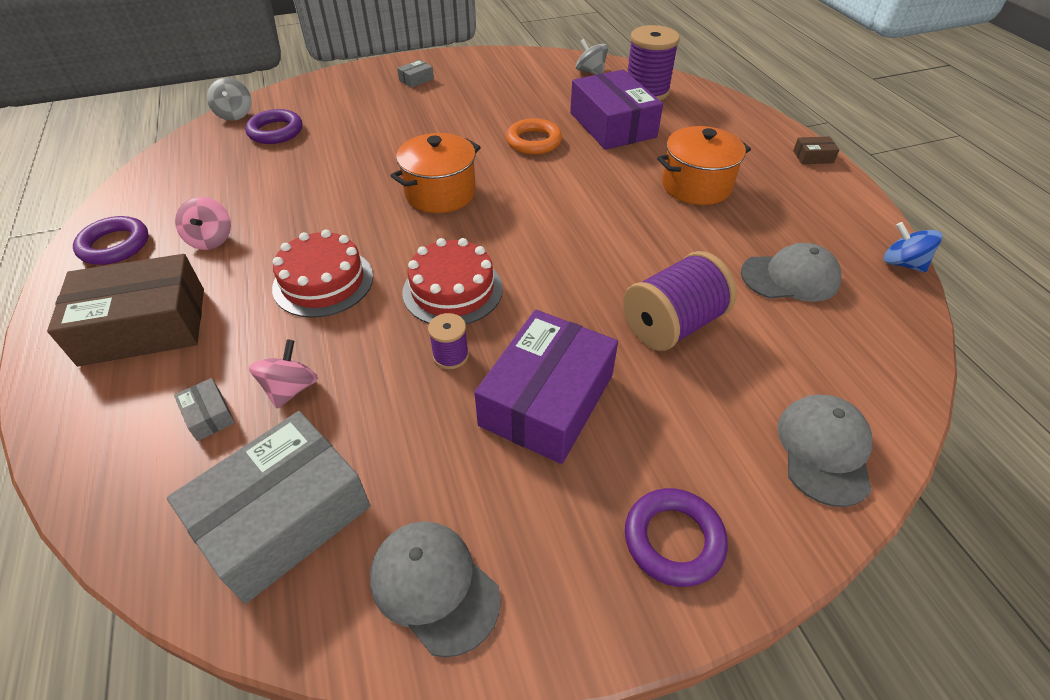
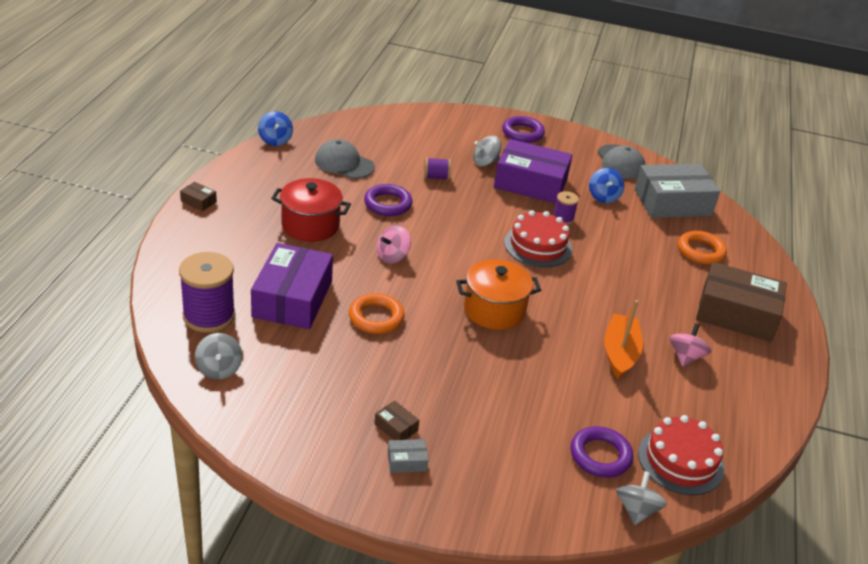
camera: 150 degrees left, 10 degrees down
(115, 245) = (761, 388): purple ring -> purple ring (387, 204)
(208, 415) = (700, 251): grey box -> orange ring
(288, 211) = (620, 353): none -> orange boat
(291, 389) = (655, 243): pink spinning top -> pink spinning top (392, 256)
(323, 282) = (615, 288): red cake -> red cake (680, 461)
(416, 446) = (603, 197): none -> blue spinning top
(441, 90) = (396, 427): none -> brown box
(547, 400) = (530, 183): purple box -> purple box turned 45 degrees clockwise
(649, 402) = (485, 162): none -> grey spinning top
(672, 325) = (436, 177): purple spool -> purple spool, size x0.50
(696, 185) = (310, 225): orange pot -> red pot
(824, 450) = (433, 122): grey cap -> none

